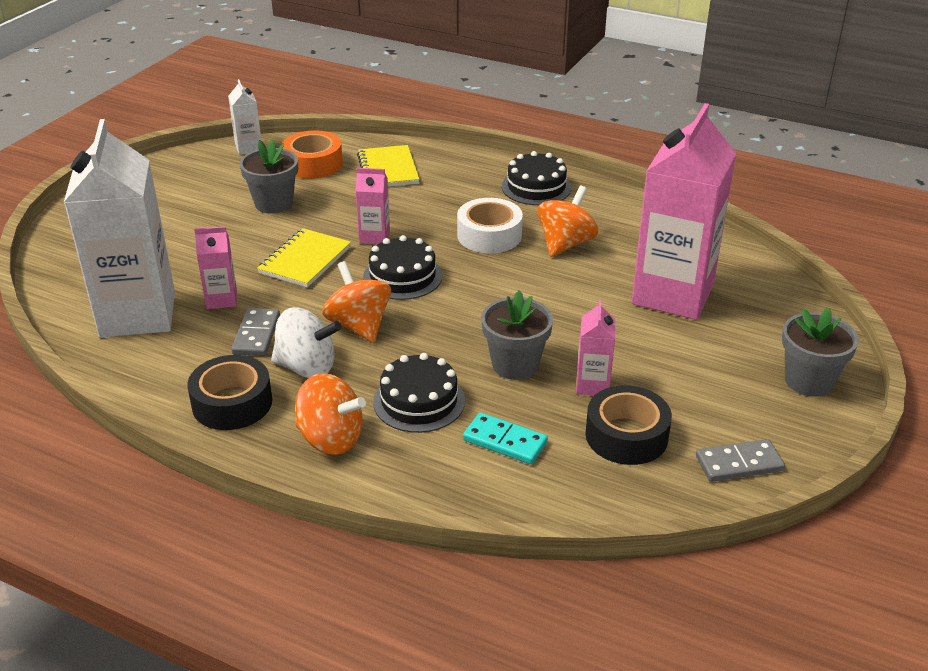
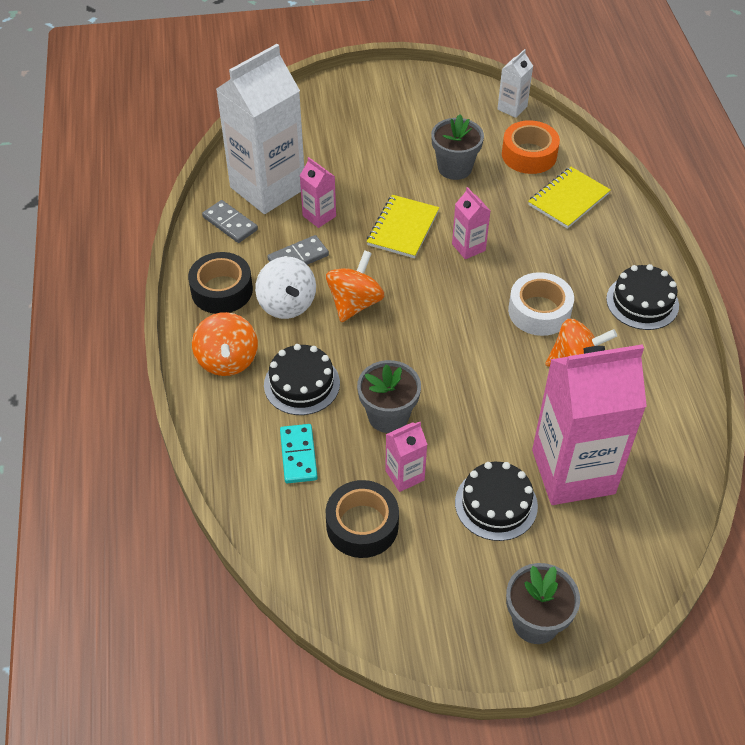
camera: 55 degrees right, 15 degrees up
(305, 260) = (402, 228): yellow notebook -> yellow notebook turned 60 degrees counterclockwise
(402, 276) = (435, 292): black cake -> black cake (496, 504)
(739, 464) = (387, 614): grey domino -> grey domino (230, 223)

